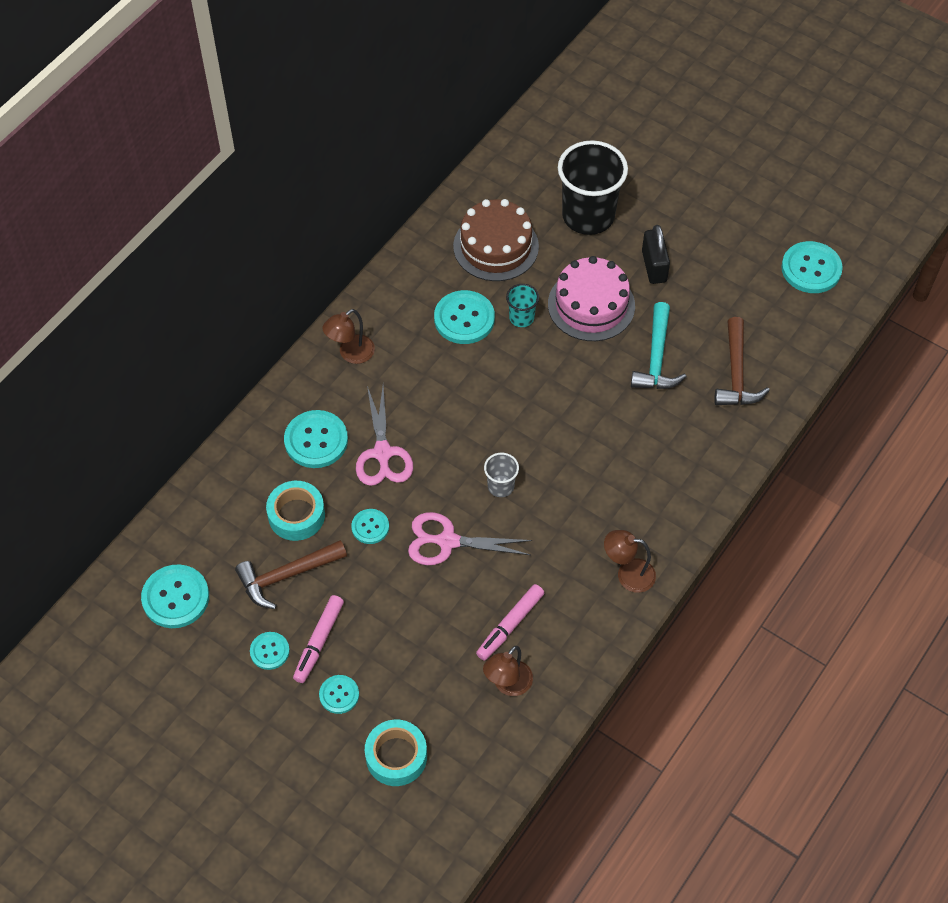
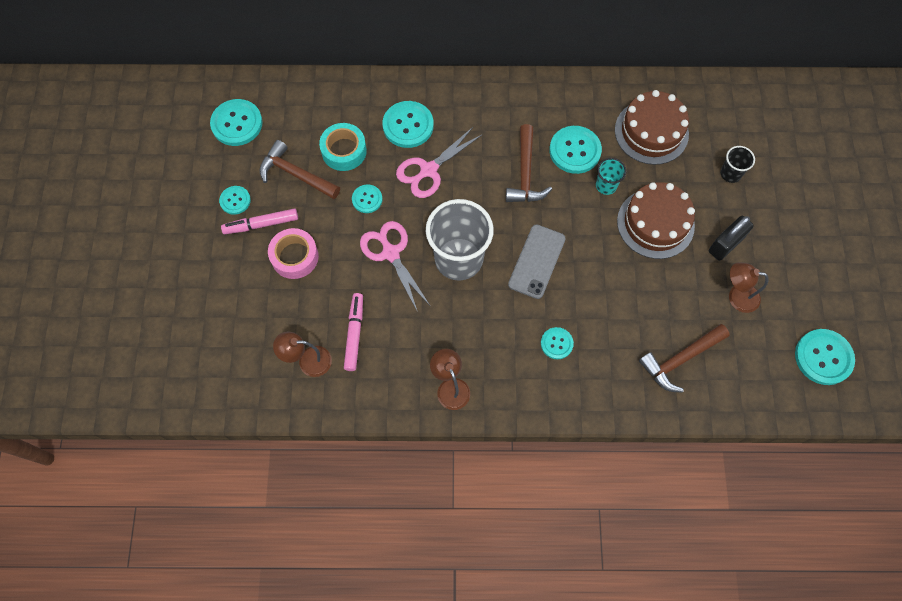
camera: 55 degrees right, 10 degrees up
(339, 695) = (231, 261): turquoise button -> turquoise button (556, 343)
(351, 354) = (490, 102): brown lamp -> brown lamp (737, 296)
(382, 631) = (295, 257): none -> pink tape
(396, 756) = (209, 324): turquoise tape -> none
(455, 374) = (525, 174): none -> brown hammer
(501, 486) = (458, 259): grey cup -> grey cup, size x2.17
(510, 625) = (354, 334): pink marker -> pink marker turned 90 degrees clockwise
(555, 423) = (537, 261): none -> grey phone
(588, 216) = (730, 173): black cup -> black cup, size x0.46
(591, 305) = (655, 223): pink cake -> brown cake
(656, 358) = (647, 295): turquoise hammer -> none

